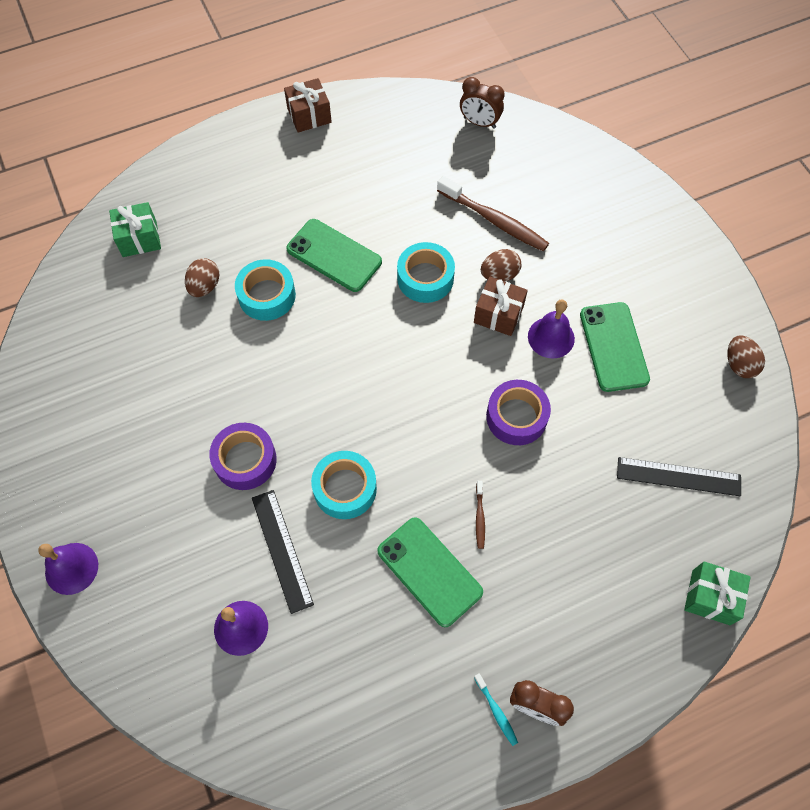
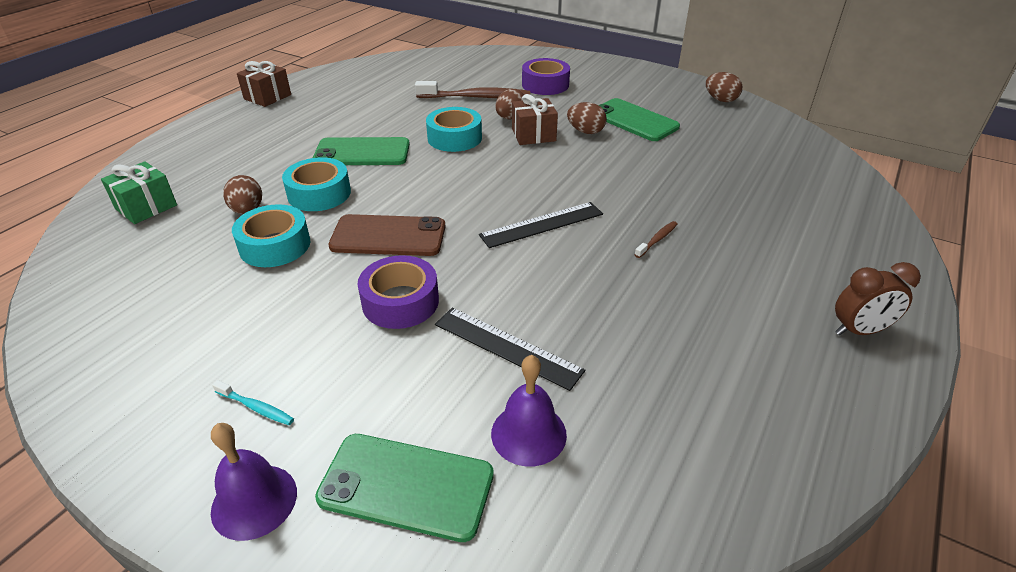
camera: 35 degrees left, 25 degrees down
(283, 382) = (388, 236): none -> brown phone
(345, 488) = (522, 275): turquoise tape -> turquoise tape (275, 245)
(429, 571) = (660, 291): green phone -> green phone (406, 486)
(479, 123) = (414, 64): brown clock -> none
(479, 517) = (657, 240): brown toothbrush -> brown toothbrush turned 105 degrees counterclockwise
(496, 711) = (836, 352): turquoise toothbrush -> turquoise toothbrush (256, 407)
(516, 417) = (612, 176): purple tape -> purple tape (545, 85)
(551, 337) = (585, 131): purple bell -> brown egg
(678, 476) = (760, 158): black ruler -> black ruler (542, 224)
(710, 597) = (869, 204): green gift -> none

